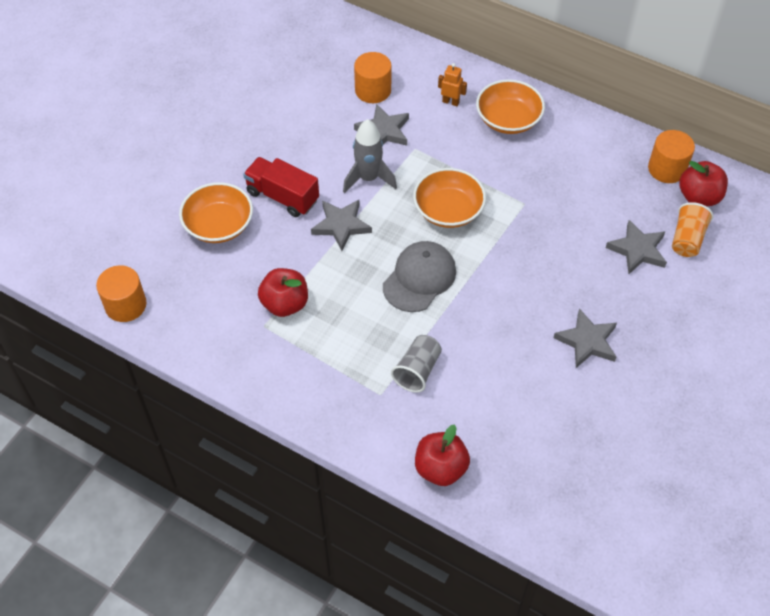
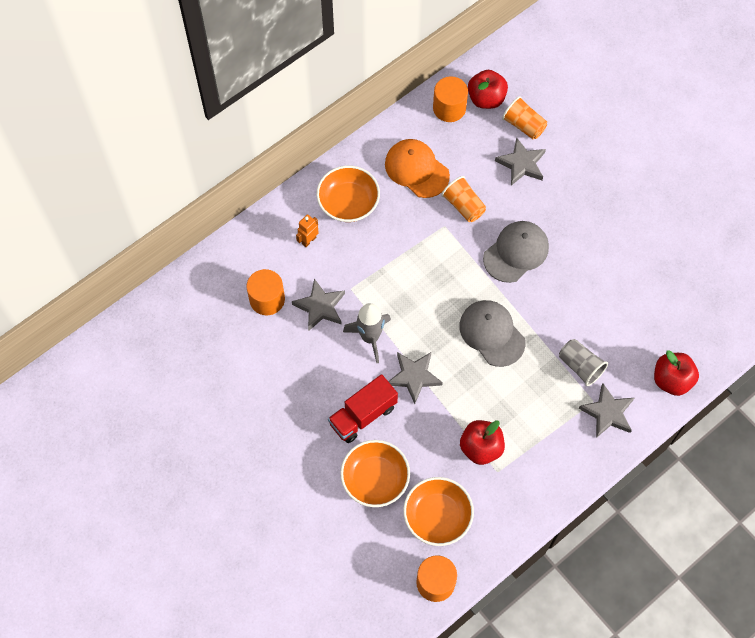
camera: 70 degrees left, 10 degrees up
(448, 210) = (430, 286): orange bowl -> orange bowl (437, 516)
(526, 274) = (516, 252): none -> grey cap
(557, 213) = (463, 206): none -> orange cup
(577, 162) = (416, 169): none -> orange cap
(587, 341) = (593, 235): grey star -> grey star (607, 413)

